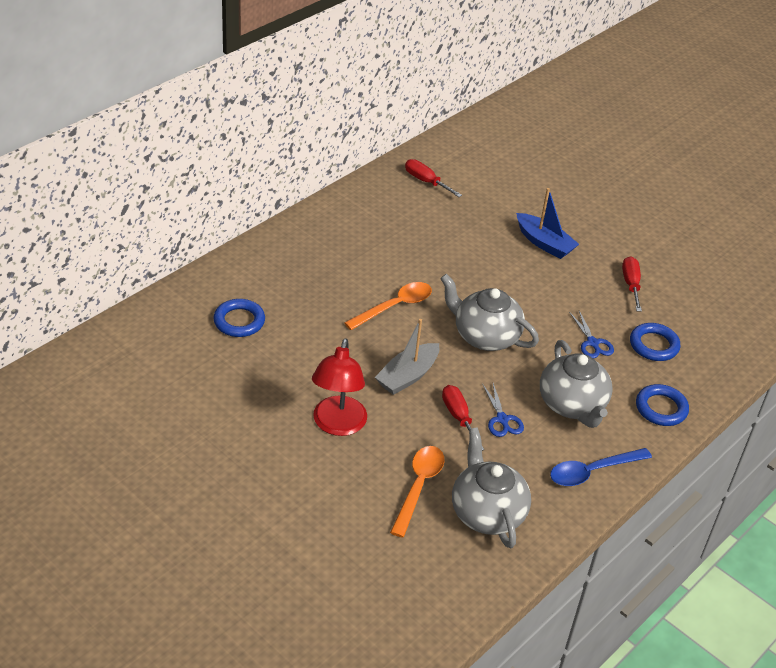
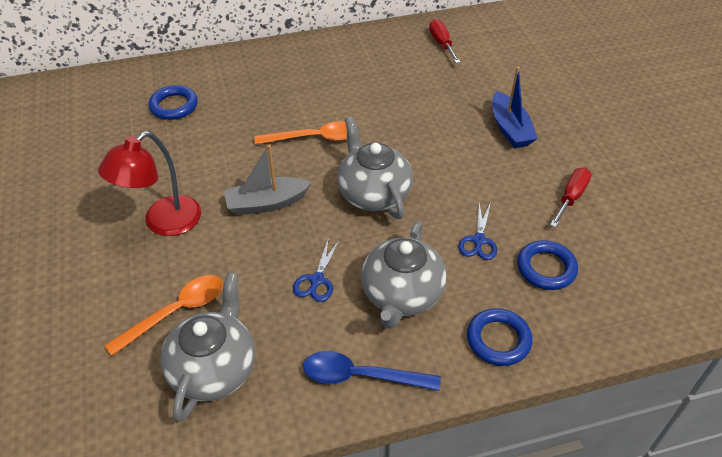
camera: 35 degrees right, 5 degrees up
(458, 417) = (277, 260): red screwdriver -> none

